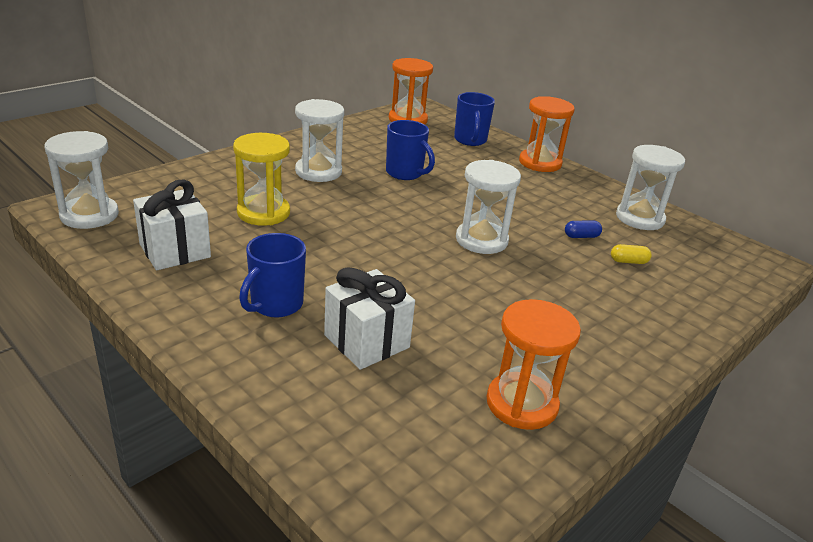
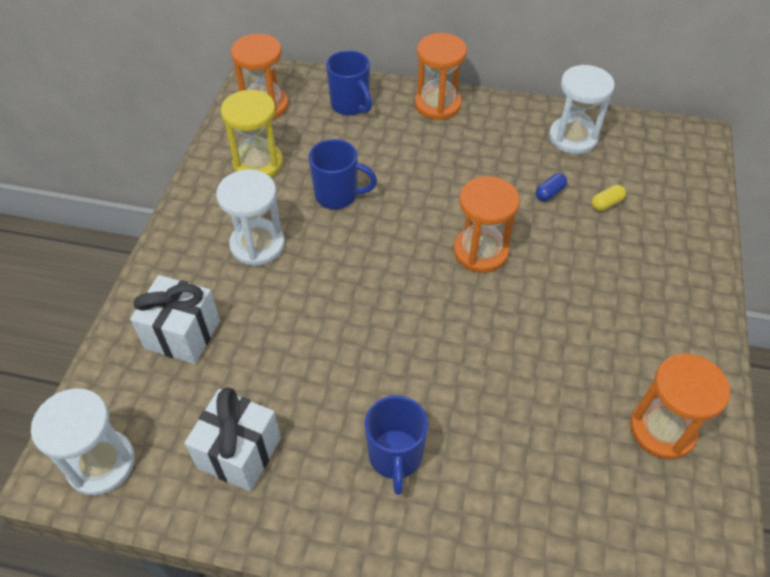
camera: 30 degrees left, 20 degrees up
(263, 213) = (266, 341): yellow hourglass -> yellow hourglass (258, 163)
(366, 341) = (504, 445): white gift -> white gift (183, 334)
(481, 240) = (480, 251): white hourglass -> orange hourglass

